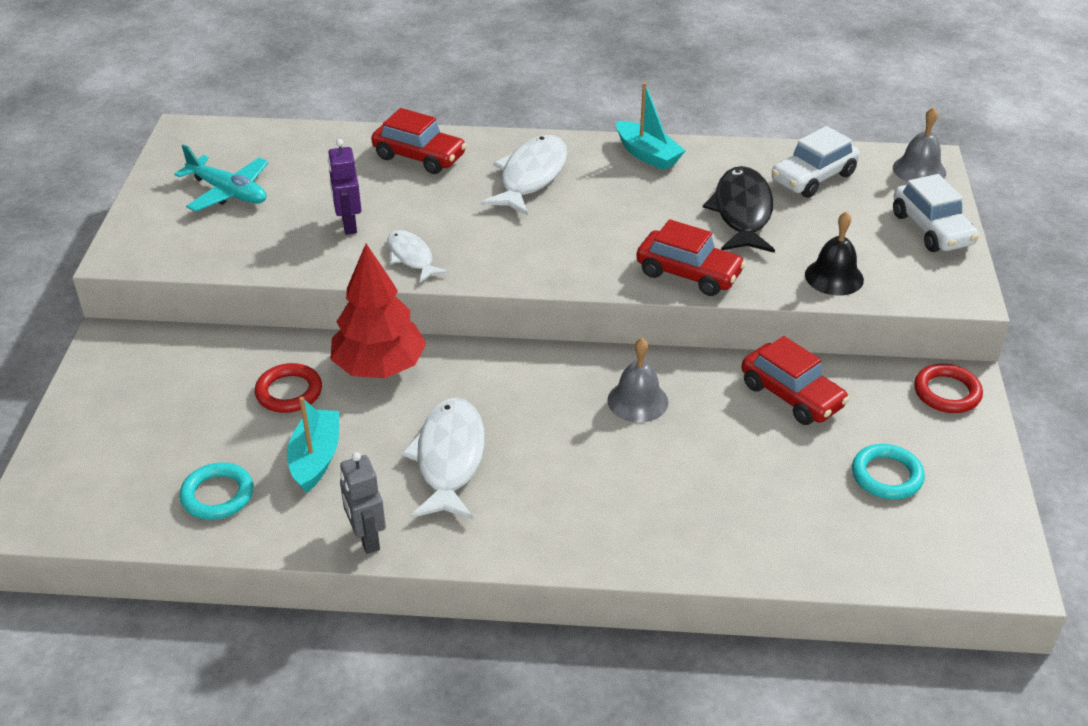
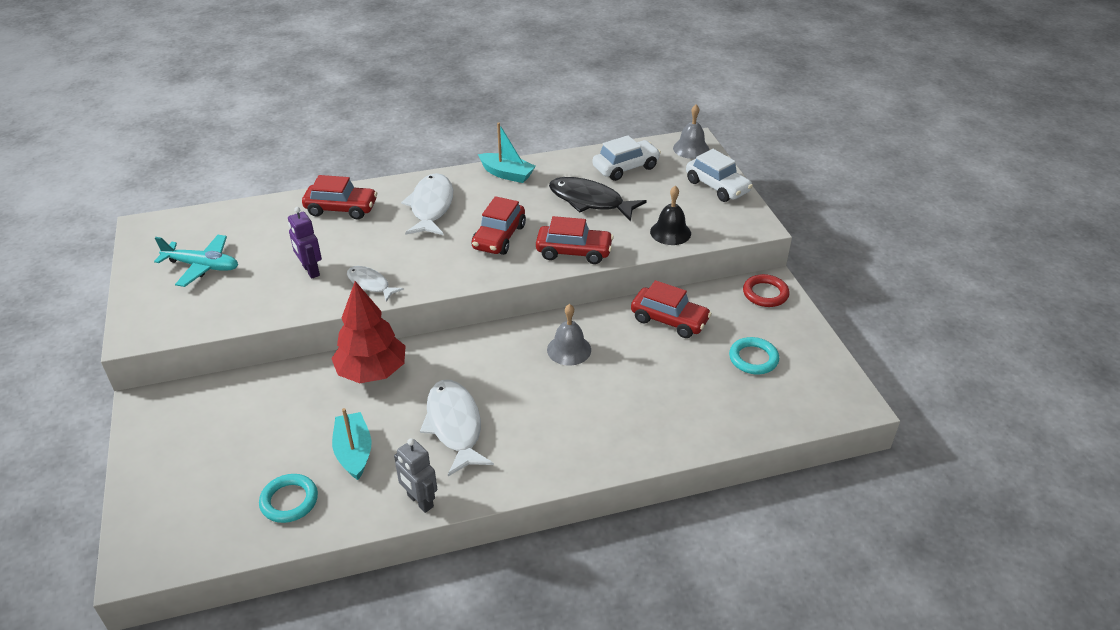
camera: 20 degrees left, 0 degrees up
(289, 392) = (310, 408): red ring -> none
(599, 234) = (499, 237): none -> red car
(742, 212) = (590, 201): black fish -> black fish turned 45 degrees counterclockwise
(813, 178) = (625, 167): white car -> white car turned 150 degrees counterclockwise

